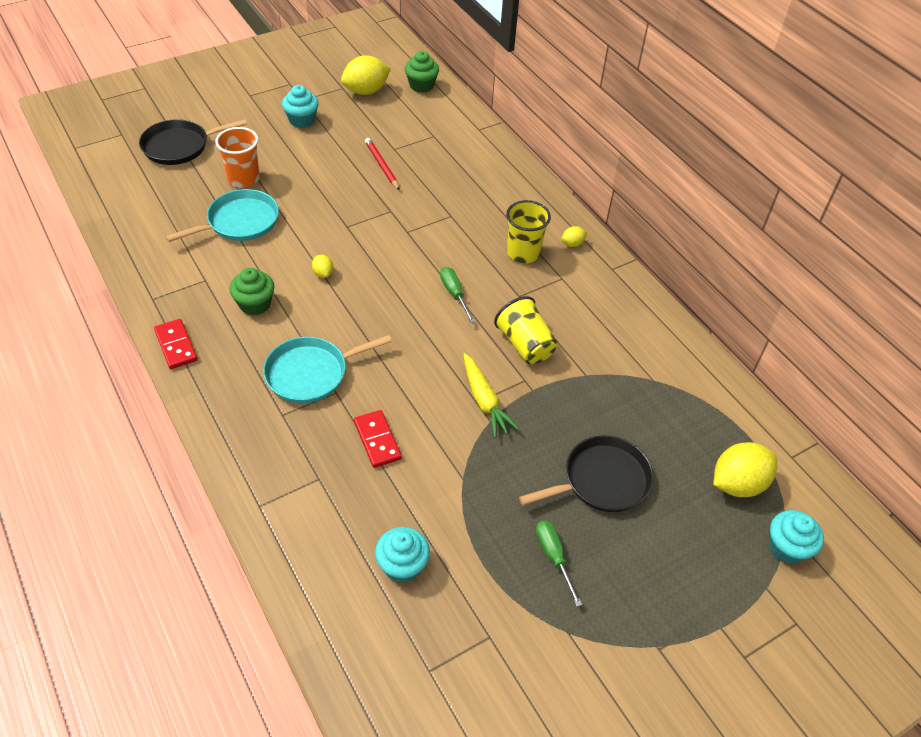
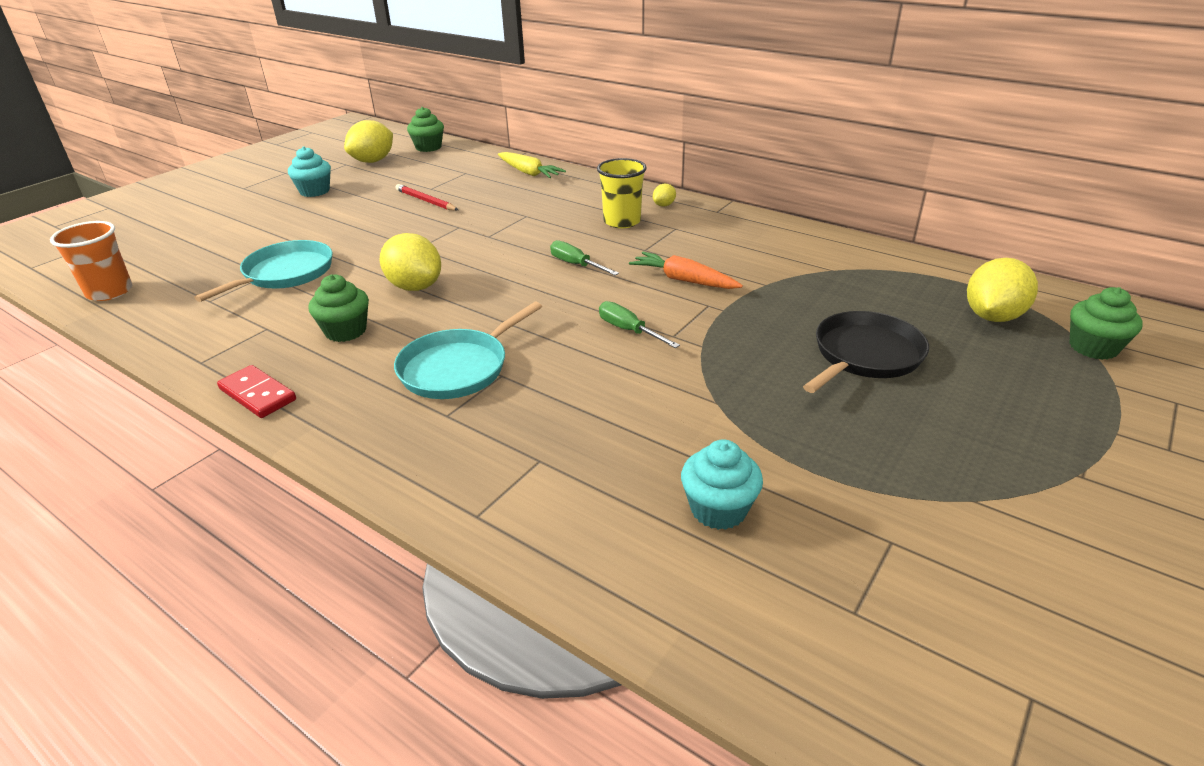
camera: 20 degrees left, 15 degrees down
(179, 146) = (175, 237): black pan -> none
(243, 178) = (270, 242): orange cup -> orange cup (110, 292)
(323, 273) = (415, 287): yellow lemon -> yellow lemon, size x2.11
(377, 440) = (586, 401): red domino -> none
(484, 401) = (681, 332): yellow carrot -> yellow carrot (529, 173)
(525, 344) = (683, 280): yellow cup -> orange carrot
(553, 557) = (884, 435): green screwdriver -> green screwdriver (628, 330)
(787, 547) = (1093, 347): turquoise cupcake -> green cupcake

